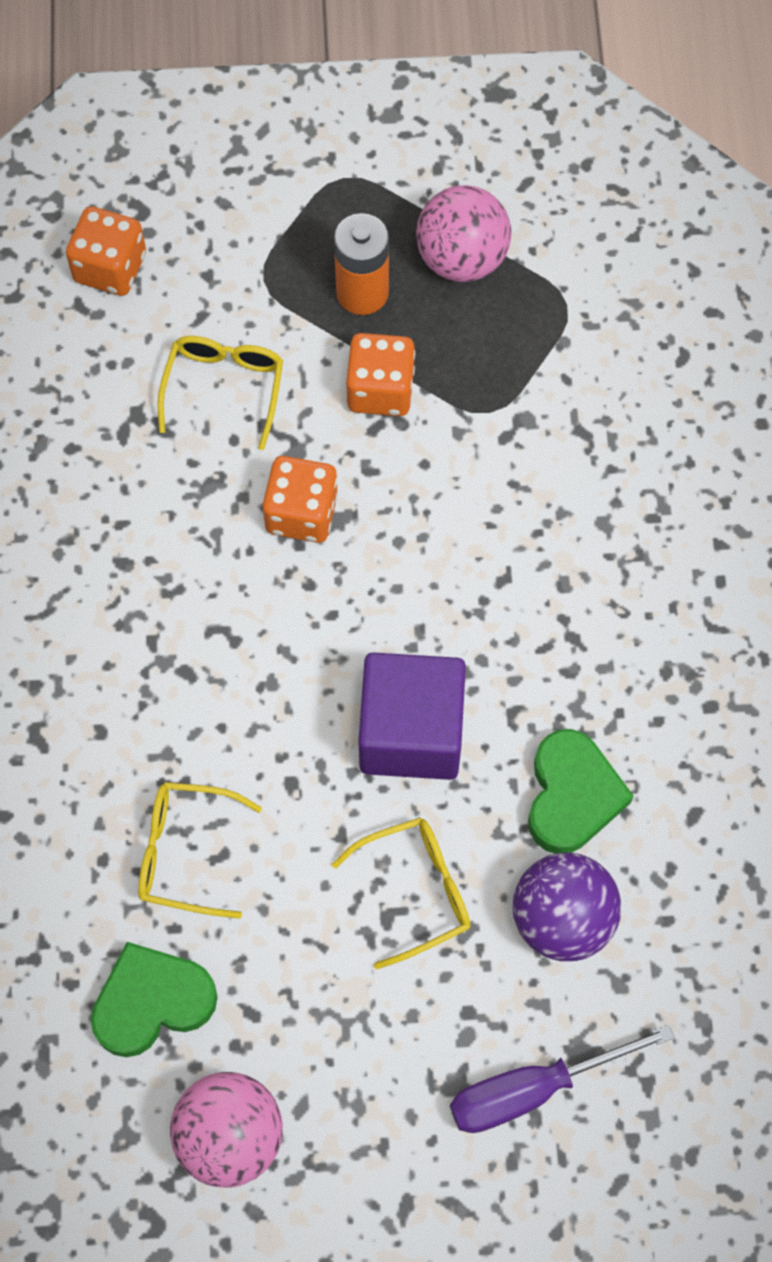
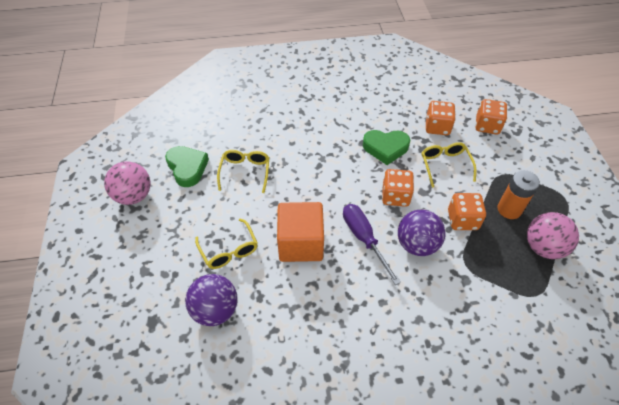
camera: 85 degrees right, 15 degrees down
(97, 379) = (437, 127): none -> orange dice
(224, 389) = (445, 166): yellow glasses -> yellow glasses turned 105 degrees counterclockwise
(411, 732) = (301, 243): purple cube -> orange cube
(434, 493) = (417, 244): none -> purple ball
(533, 1089) = (138, 302): purple screwdriver -> purple screwdriver (364, 239)
(572, 796) = (275, 311): green heart -> green heart (385, 148)

